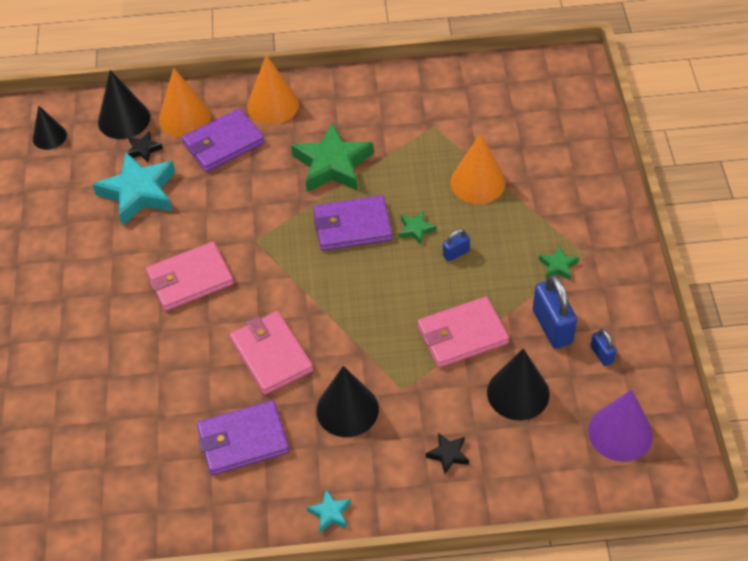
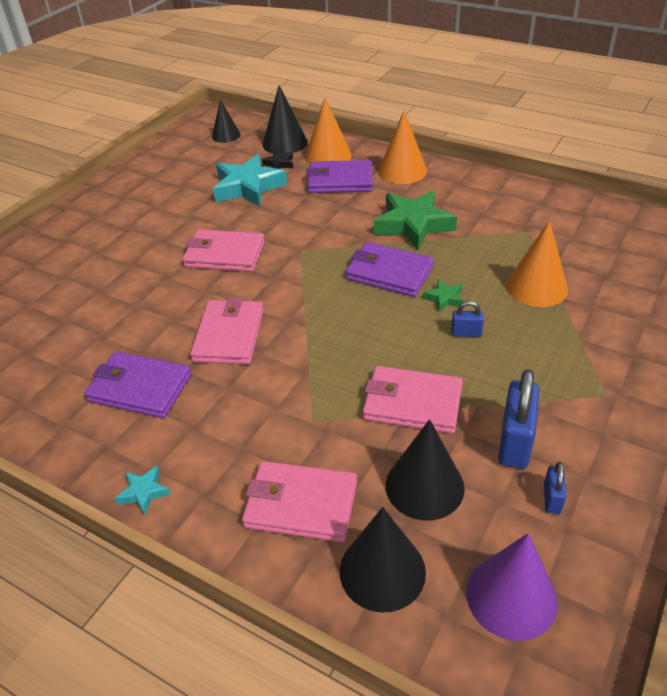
camera: 35 degrees right, 10 degrees down
(347, 409) = (247, 411): black cone -> black cone (382, 571)
(448, 454) = (301, 504): black star -> pink wallet
(558, 266) = (566, 390): green star -> none

